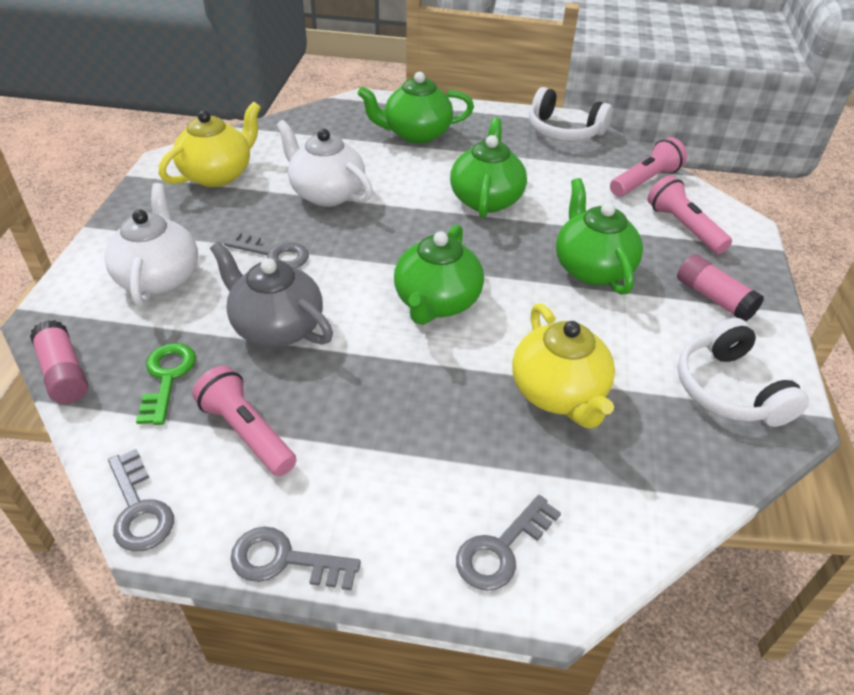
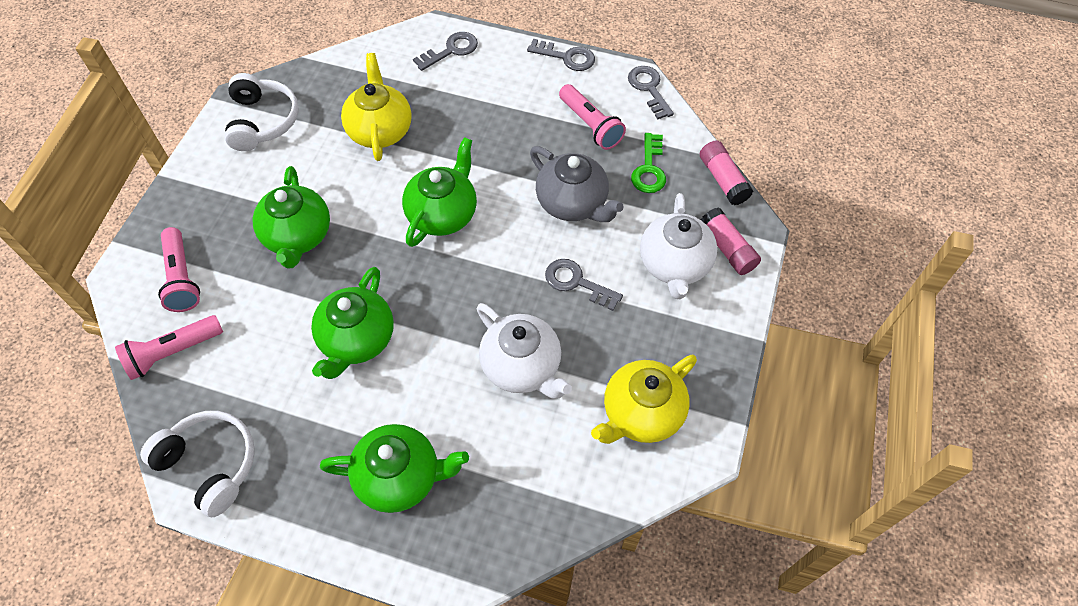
camera: 170 degrees left, 15 degrees up
(713, 298) = (216, 195): pink glue stick -> pink glue stick (727, 248)

